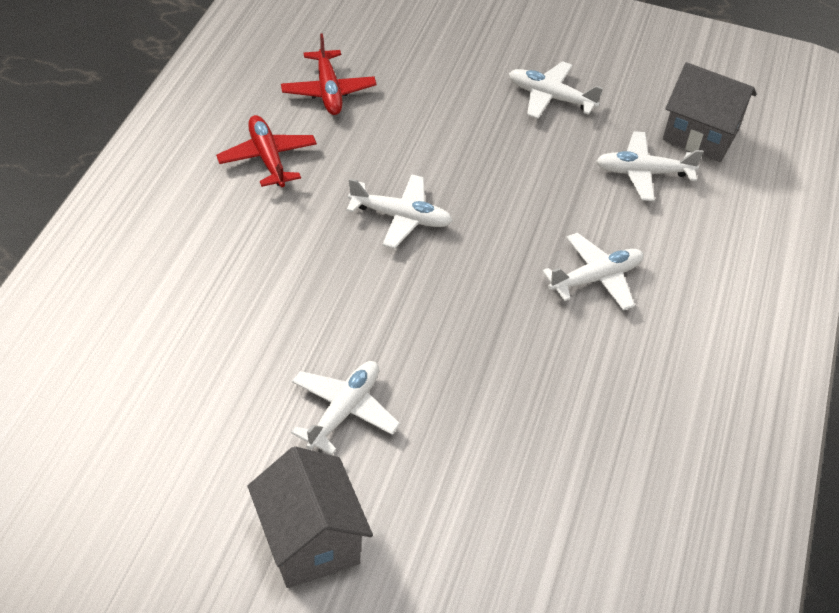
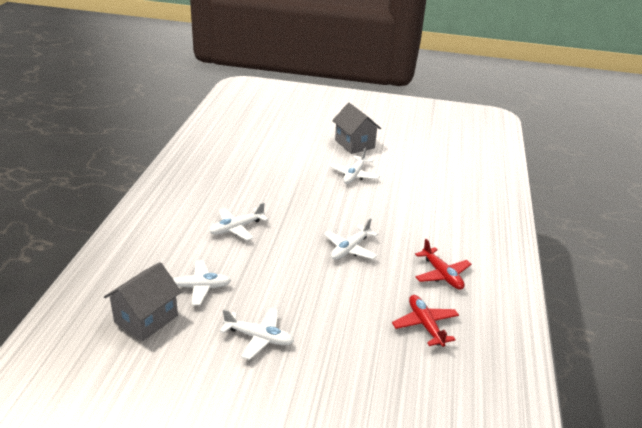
camera: 175 degrees right, 15 degrees down
(401, 217) = (350, 249): white plane -> white plane turned 60 degrees counterclockwise
(700, 135) = (146, 319): grey house -> grey house turned 75 degrees counterclockwise

